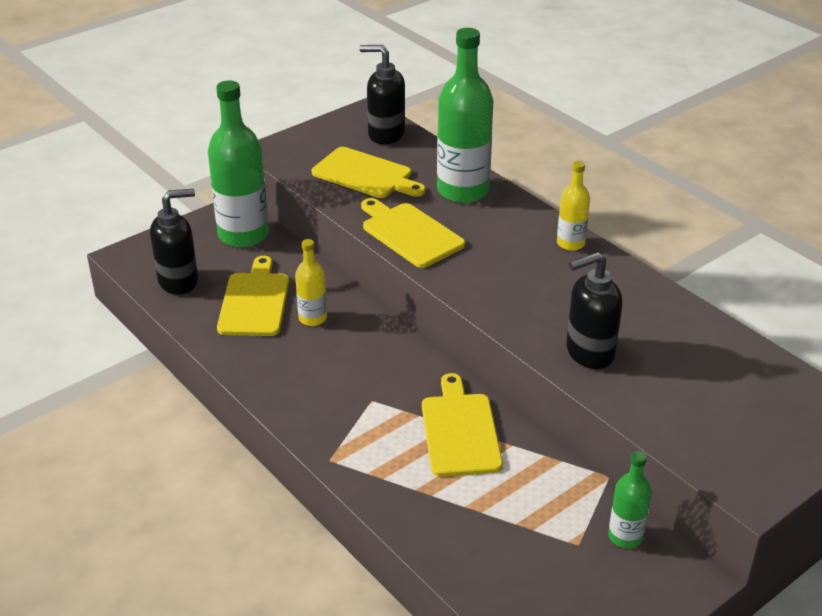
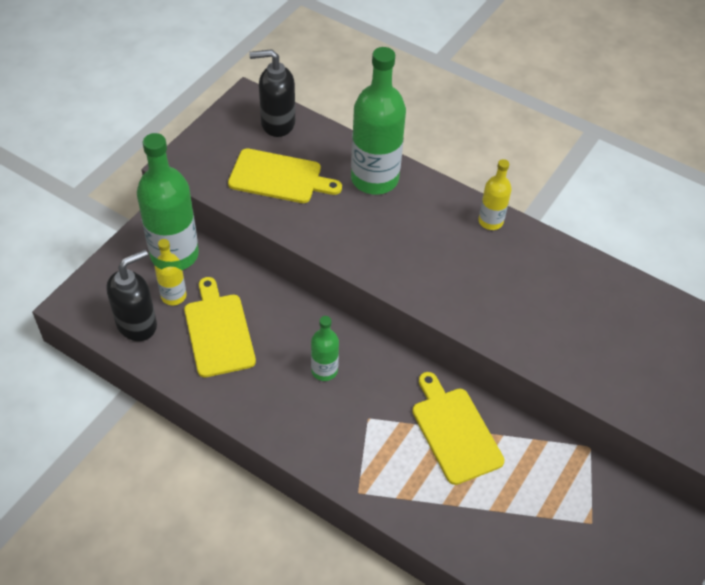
camera: 20 degrees left, 15 degrees up
(312, 318) = (279, 338): yellow bottle -> yellow bottle (173, 296)
(409, 233) = (348, 241): yellow cutting board -> none
(589, 353) = (552, 342): black soap dispenser -> none
(625, 536) = (624, 504): green bottle -> green bottle (324, 370)

